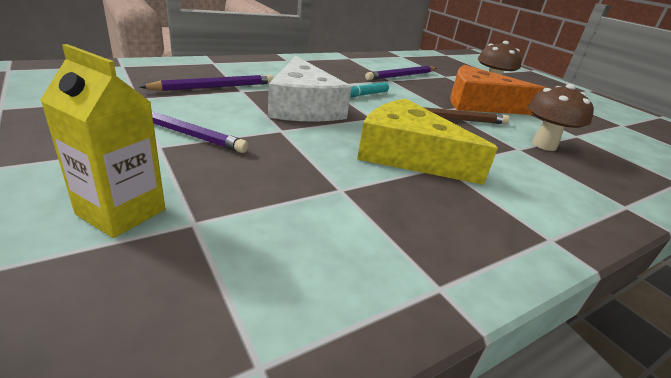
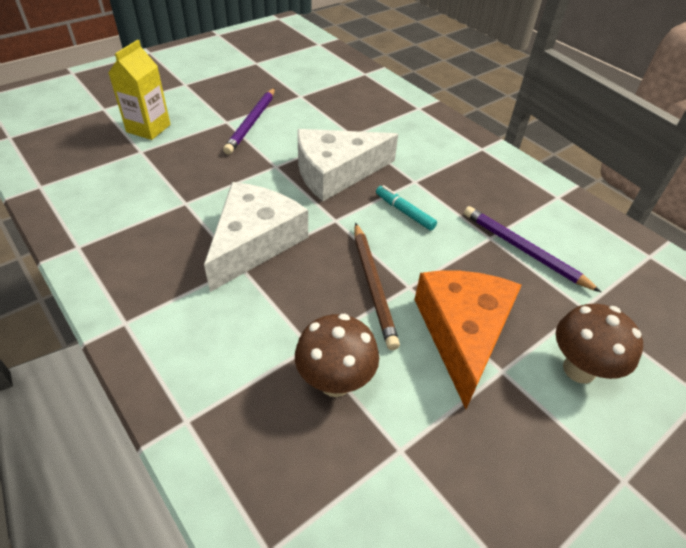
camera: 85 degrees right, 15 degrees up
(215, 87) = (350, 120): purple pencil -> none
(407, 155) = (254, 242): yellow cheese -> white cheese

